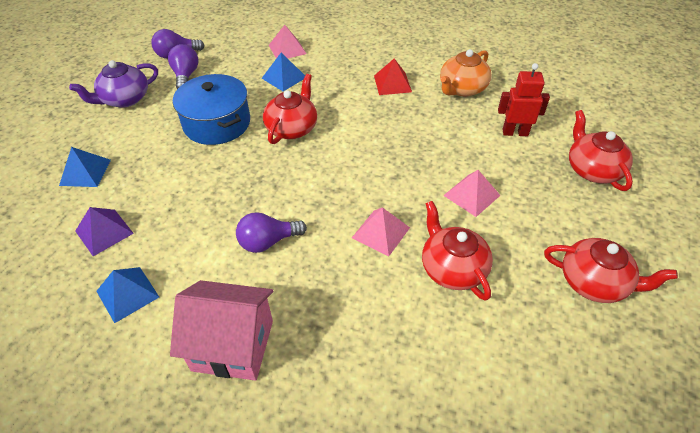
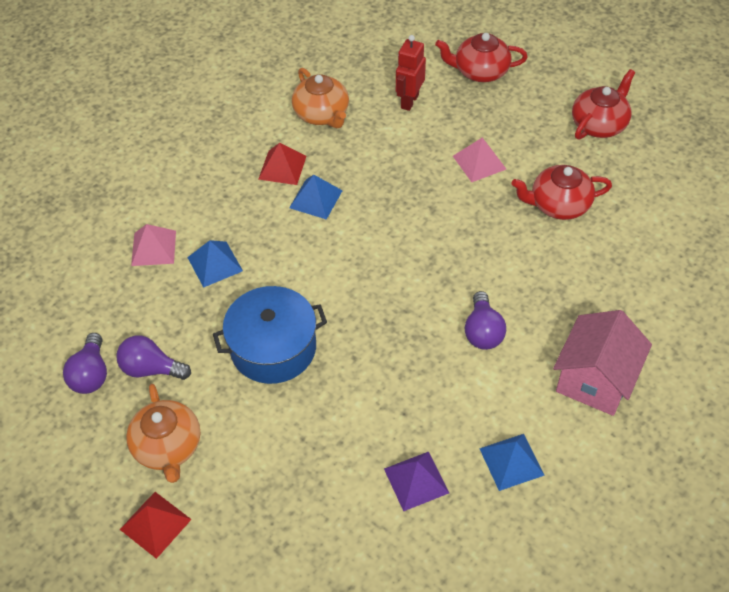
camera: 70 degrees left, 5 degrees up
(65, 110) = (155, 524): none -> red pyramid
(85, 172) = (304, 499): blue pyramid -> blue pyramid (316, 199)
(124, 99) = (168, 447): purple teapot -> orange teapot
(292, 128) = (317, 276): red teapot -> none
(381, 232) = (501, 241): pink pyramid -> none

